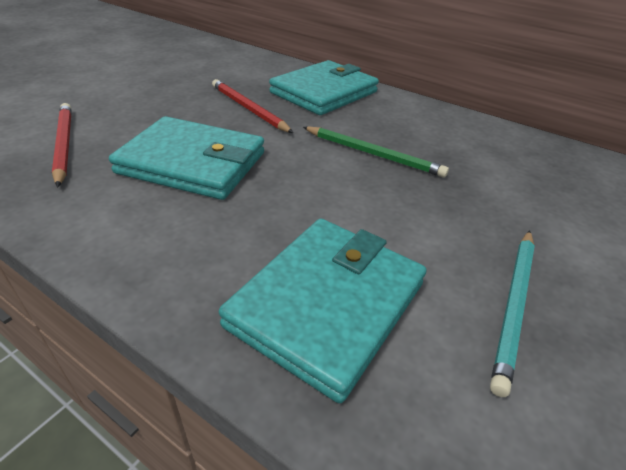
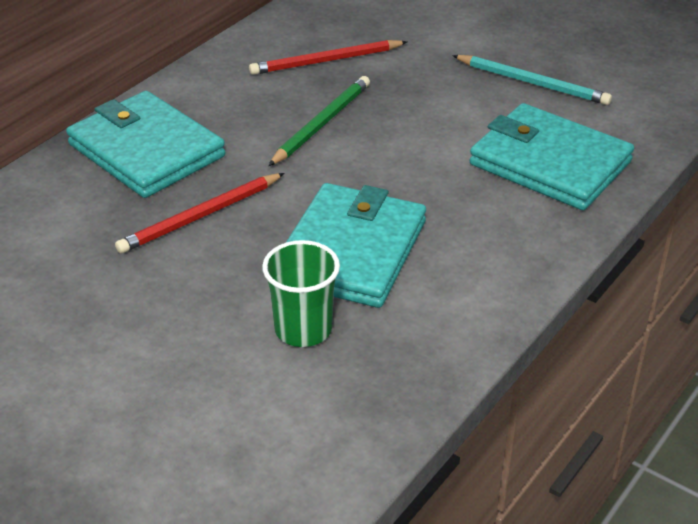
camera: 85 degrees left, 0 degrees up
(64, 144) = (312, 369): red pencil -> red pencil (326, 61)
(109, 142) = (303, 329): none -> green cup

